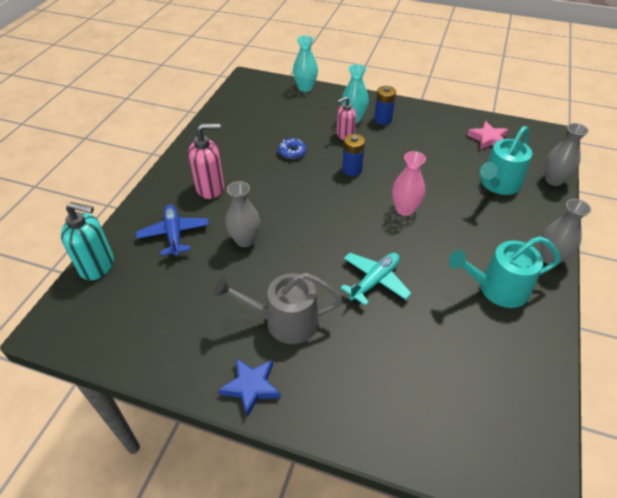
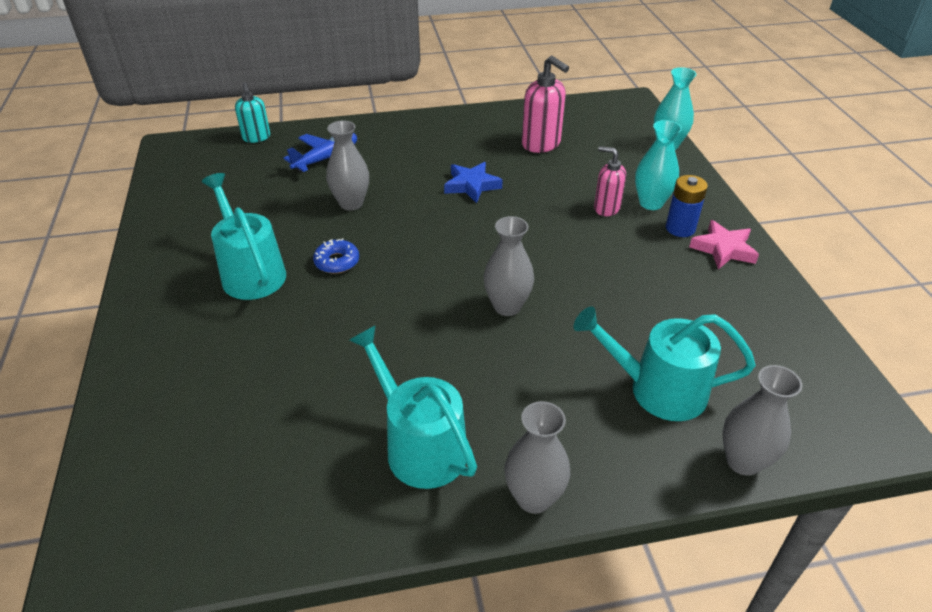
camera: 60 degrees right, 5 degrees down
(97, 266) = (256, 137): turquoise soap dispenser -> turquoise soap dispenser, size x0.65
(210, 188) = (412, 153): pink soap dispenser -> pink soap dispenser (541, 144)
(251, 387) = (155, 281): blue star -> blue star (472, 185)
(284, 321) = (251, 272): grey watering can -> turquoise watering can
(292, 152) = (527, 181): blue donut -> blue donut (337, 262)
(352, 169) = (542, 236): blue battery -> none
(374, 281) = (354, 320): turquoise plane -> none
(404, 209) = (507, 306): pink vase -> grey vase
(488, 139) = (764, 348): pink star -> pink star (723, 249)

